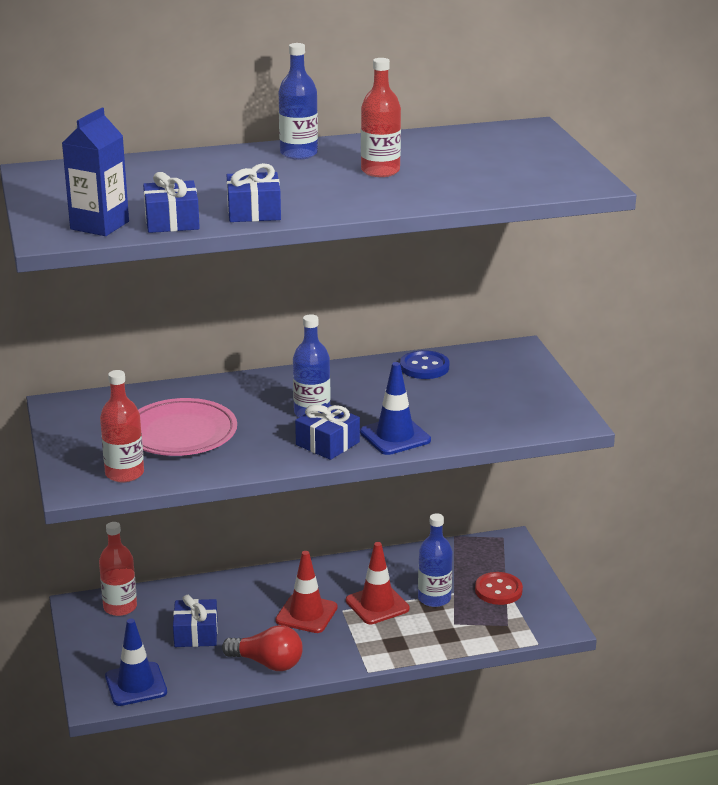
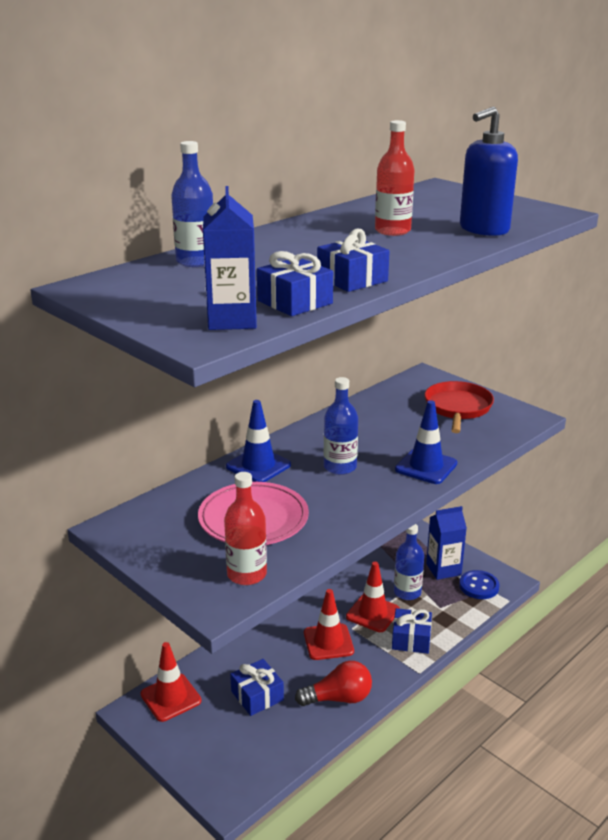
camera: 30 degrees left, 0 degrees up
(120, 607) = (171, 697): red bottle -> red traffic cone
(136, 684) = (249, 767): blue traffic cone -> blue traffic cone (258, 466)
(299, 153) = (302, 230): blue bottle -> blue bottle (196, 261)
(327, 443) = (383, 489): blue gift -> blue gift (411, 639)
(424, 367) = (377, 406): blue button -> blue button (479, 586)
(471, 188) = (483, 229): none -> blue soap dispenser
(498, 590) = (443, 569): red button -> blue carton
(507, 391) = (457, 408): none -> red pan

